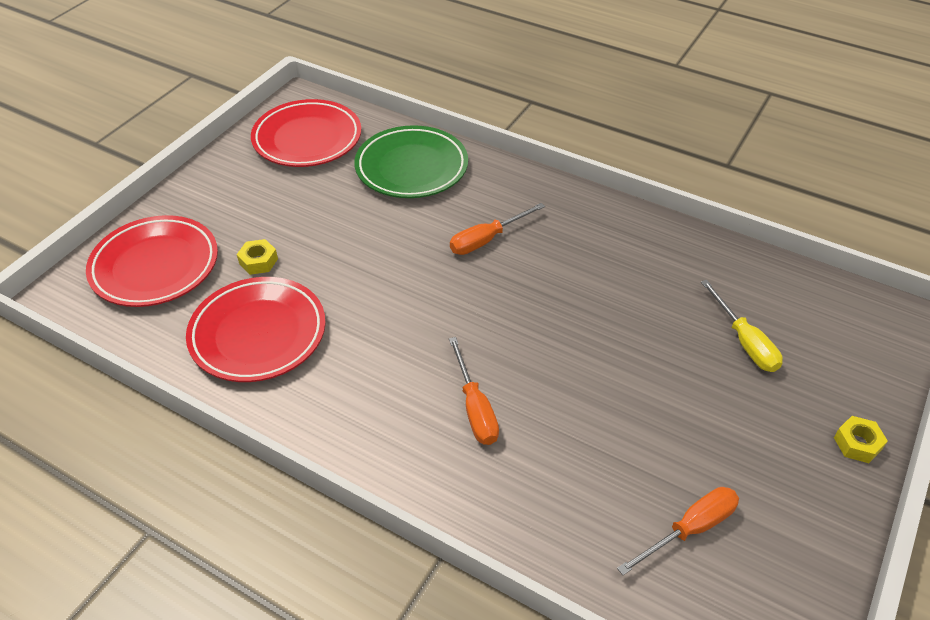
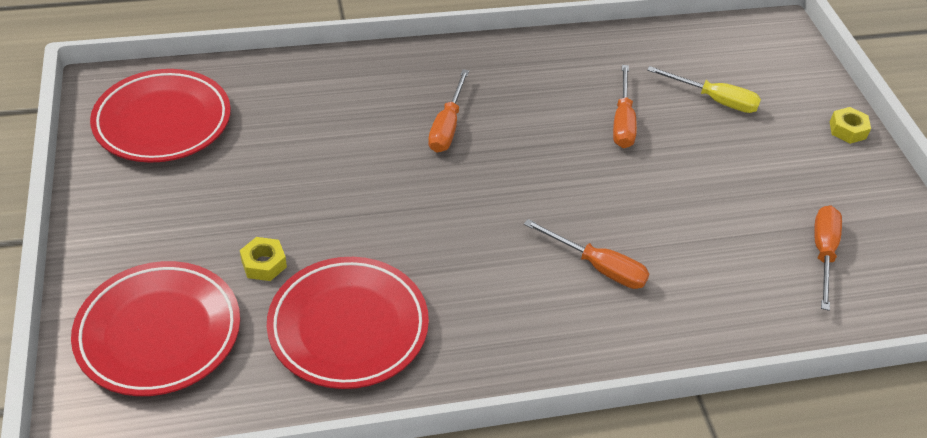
camera: 45 degrees left, 0 degrees up
(411, 167) = (304, 97): green plate -> none
(634, 312) = (622, 121): none -> orange screwdriver

